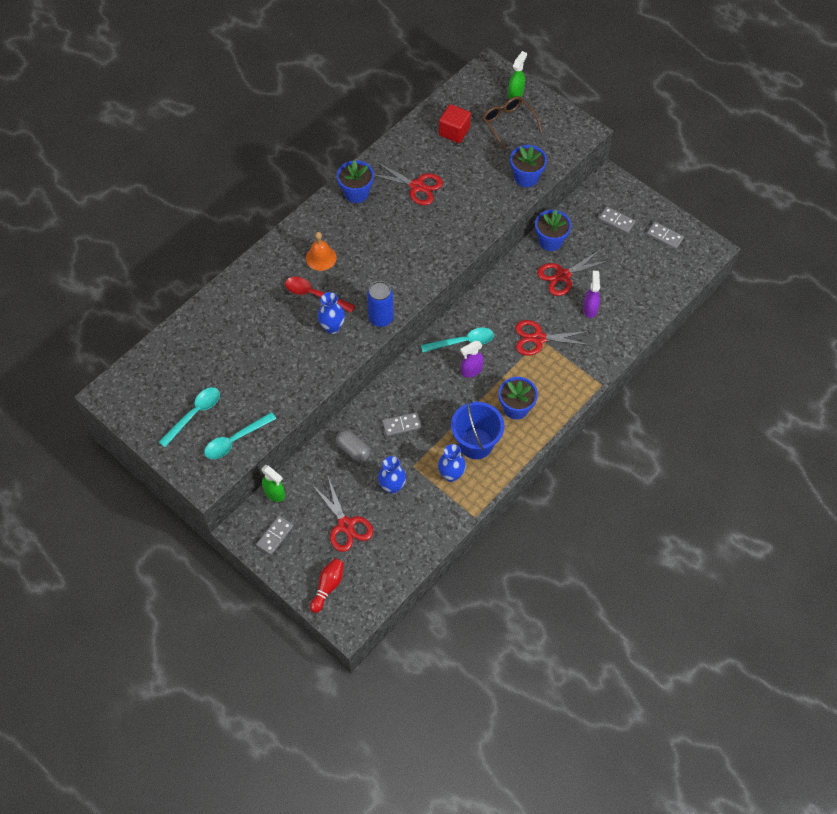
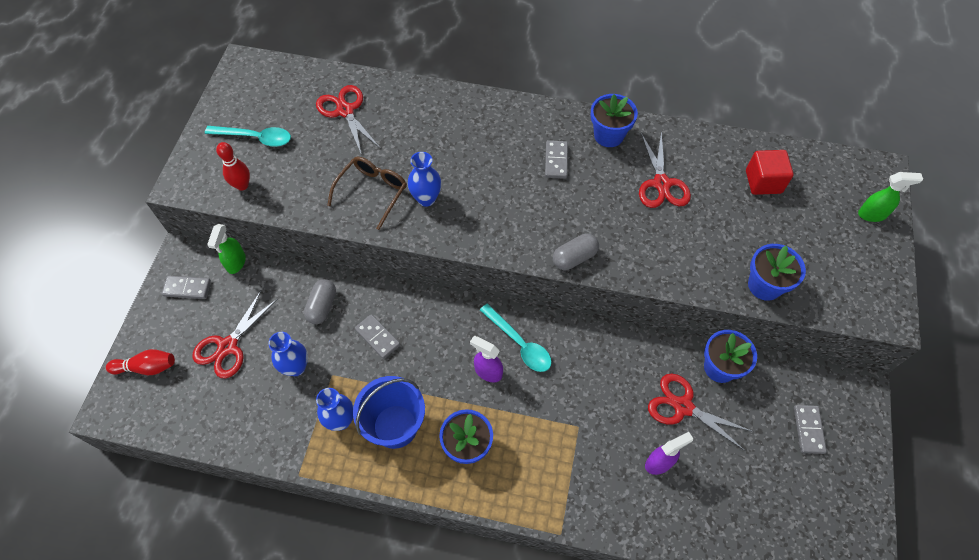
camera: 60 degrees right, 0 degrees up
(235, 440) = (242, 185): turquoise spoon -> red bowling pin
(314, 295) = (456, 163): red spoon -> none
(321, 258) = (505, 146): orange bell -> none
(381, 318) = (466, 237): blue can -> none
(439, 265) = (574, 258): none -> grey capsule
(508, 123) = (822, 228): brown glasses -> brown glasses (372, 192)
(538, 338) = (577, 423): red scissors -> red scissors (345, 111)
(664, 236) = (834, 503): grey domino -> grey domino (556, 161)

